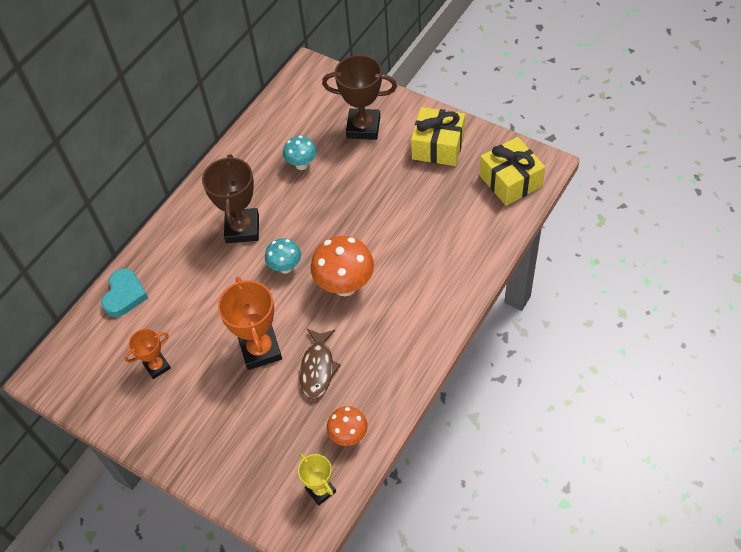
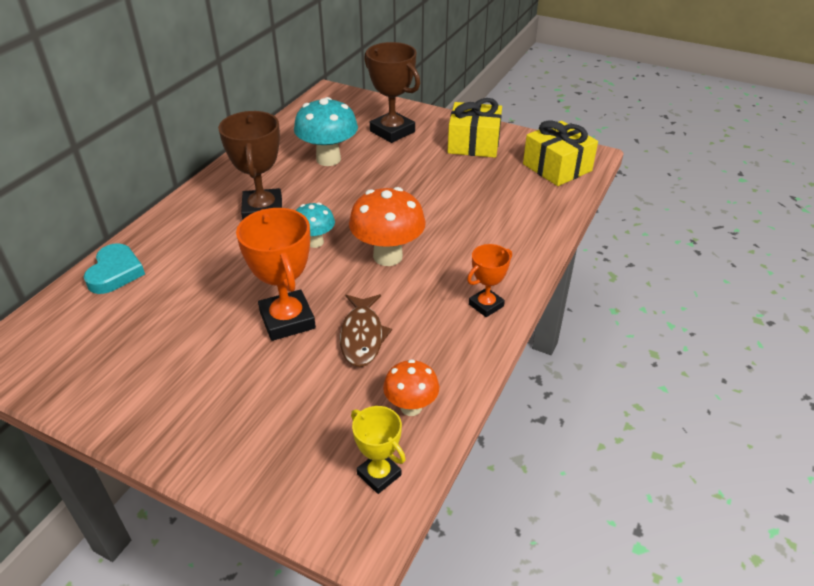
camera: 10 degrees left, 15 degrees down
(157, 366) = (150, 342): orange trophy -> orange trophy (486, 305)
(302, 164) = (328, 159): turquoise mushroom -> turquoise mushroom, size x1.69
(363, 127) = (392, 131): brown trophy -> brown trophy turned 45 degrees clockwise

